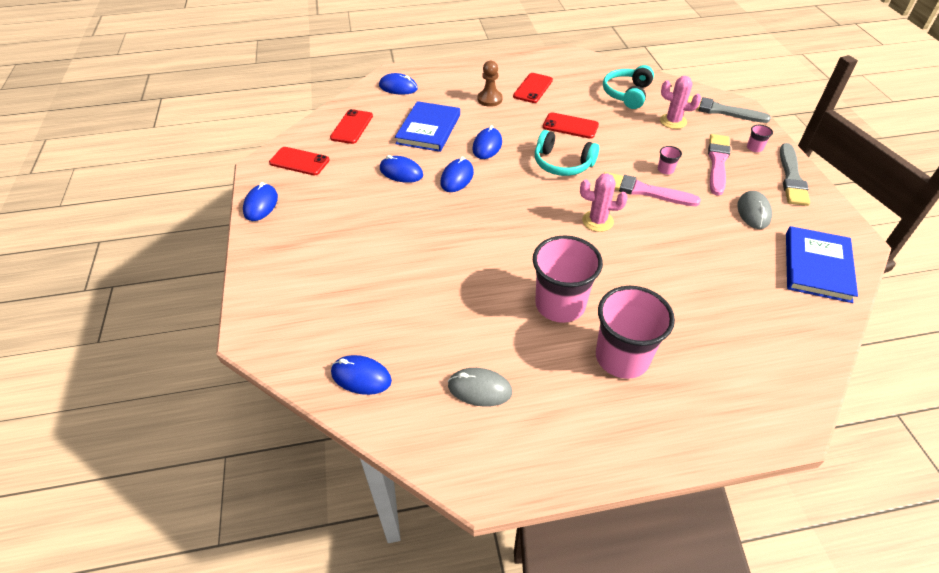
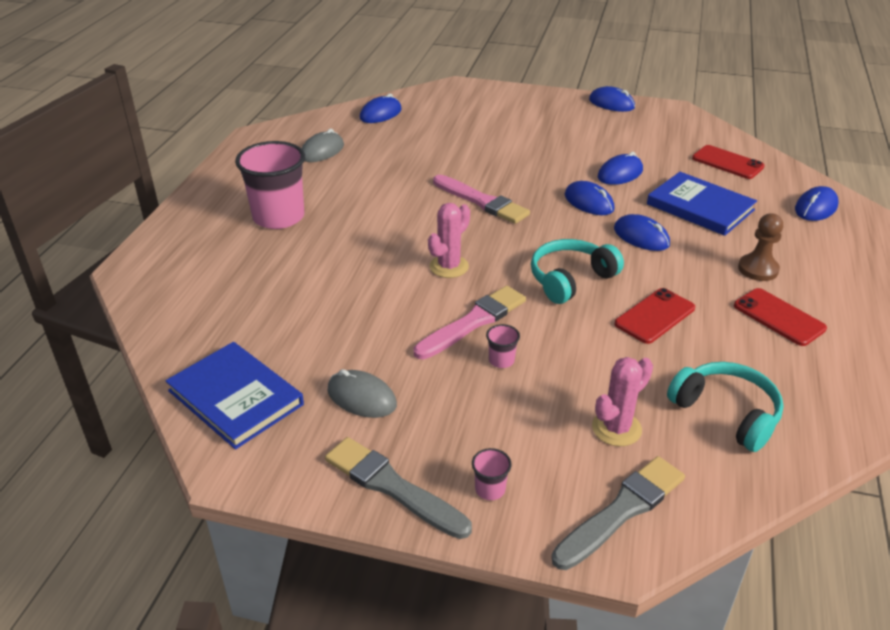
camera: 115 degrees right, 10 degrees down
(299, 161) = (672, 127): red phone -> none
(560, 304) = (362, 207): pink cup -> none
(717, 162) = (482, 422): pink brush -> pink brush (482, 201)

